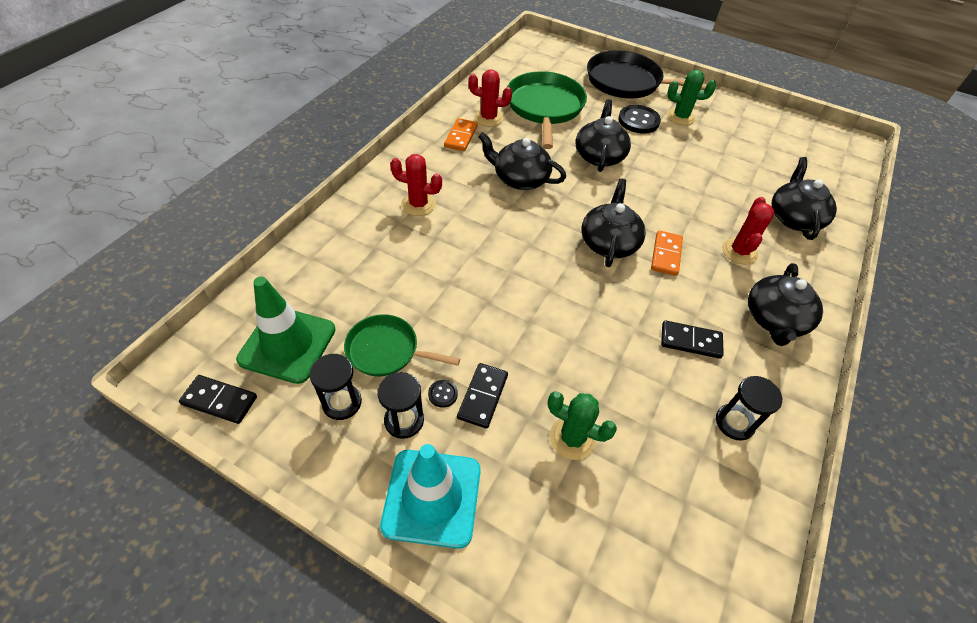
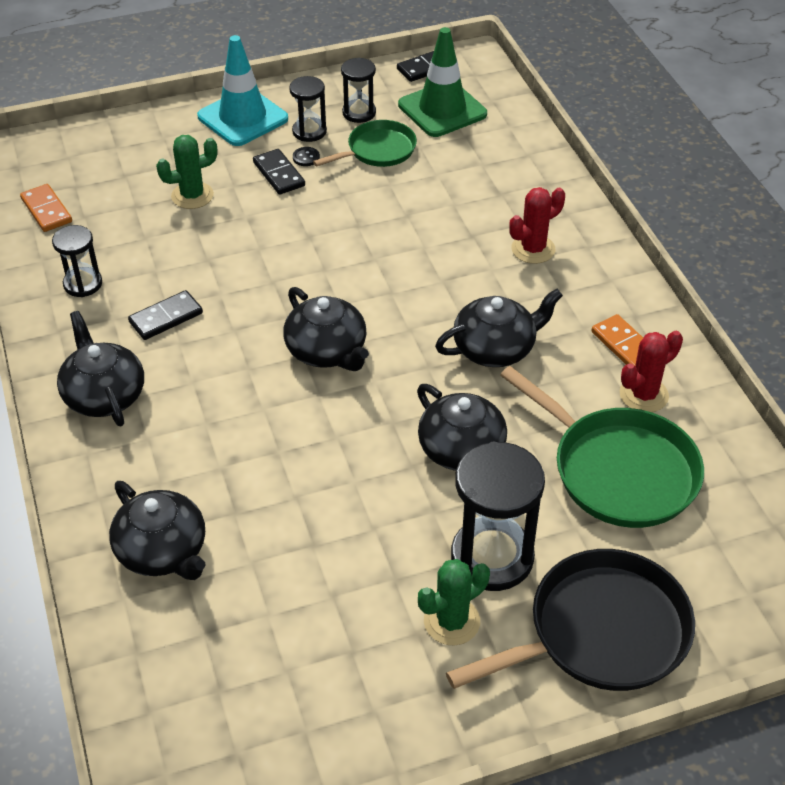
camera: 135 degrees right, 5 degrees down
(638, 121) = (492, 557): black button -> black hourglass
(666, 254) = (261, 382): orange domino -> orange domino (46, 210)
(739, 251) = (192, 446): red cactus -> none

